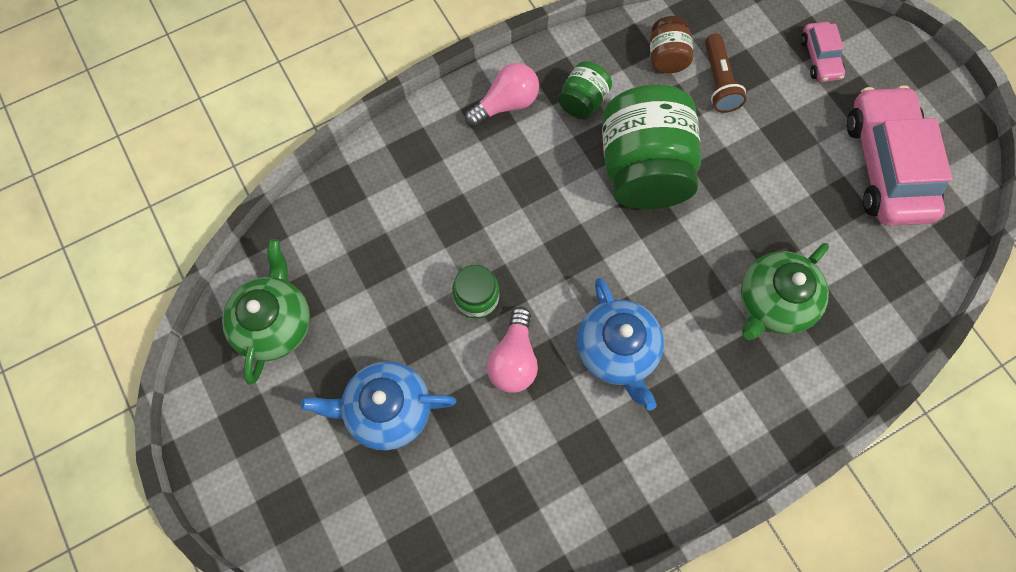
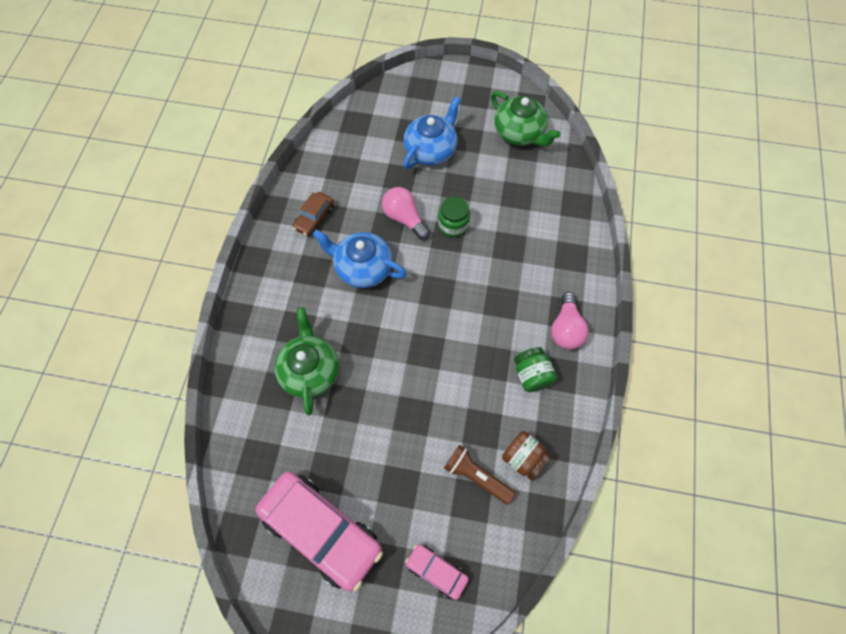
camera: 130 degrees right, 5 degrees down
(605, 466) = (314, 218): none -> brown car
(643, 169) = (454, 371): green jar -> none

